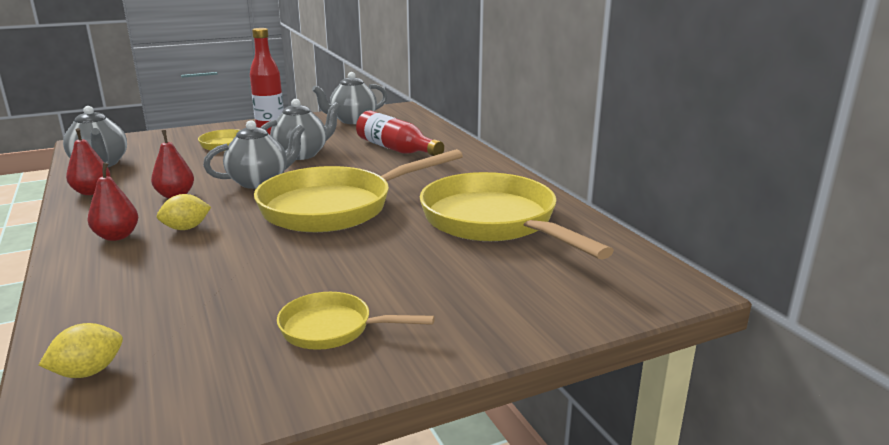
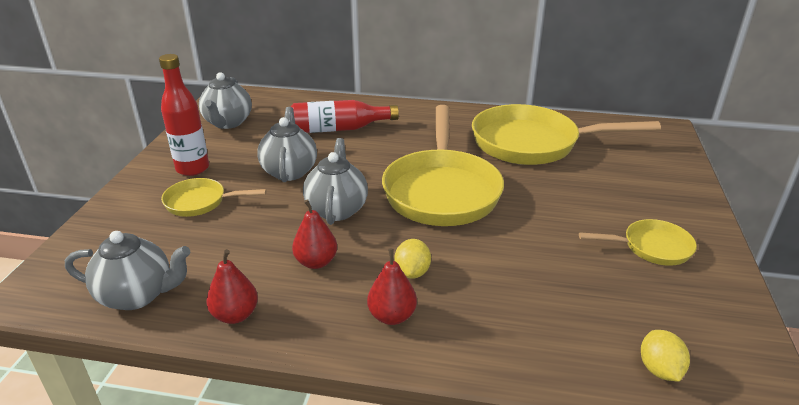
camera: 55 degrees left, 10 degrees up
(333, 329) = (651, 247): yellow pan -> yellow pan turned 135 degrees counterclockwise

